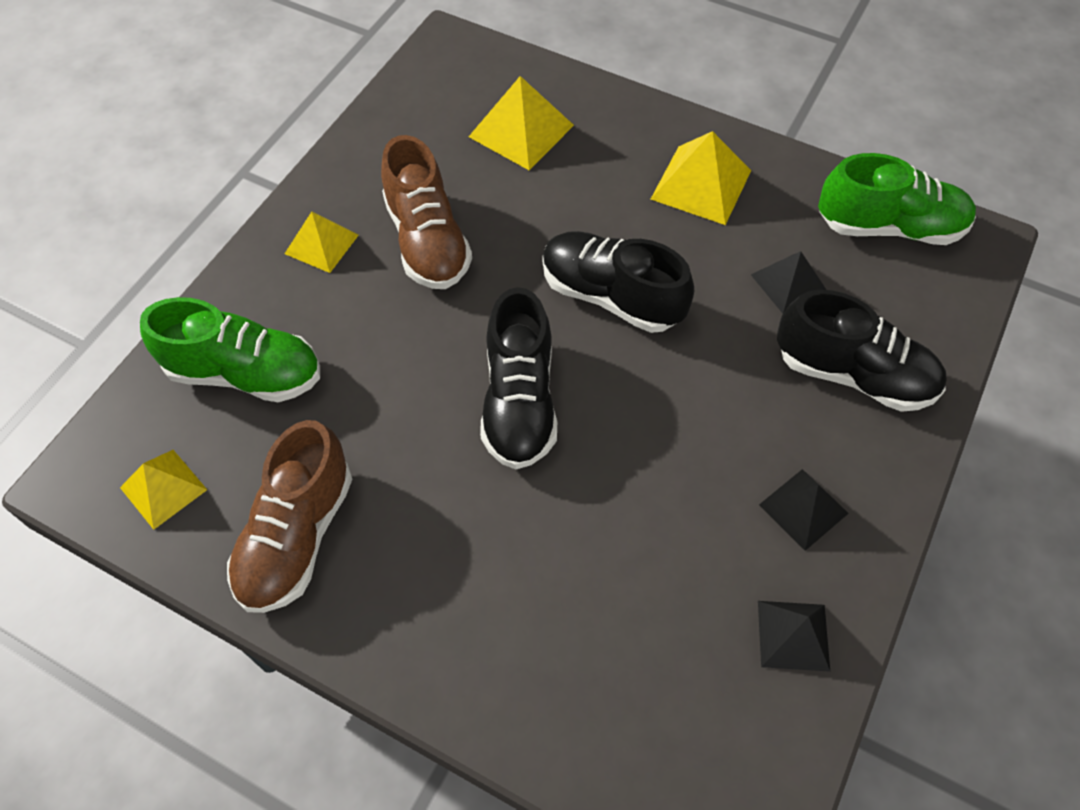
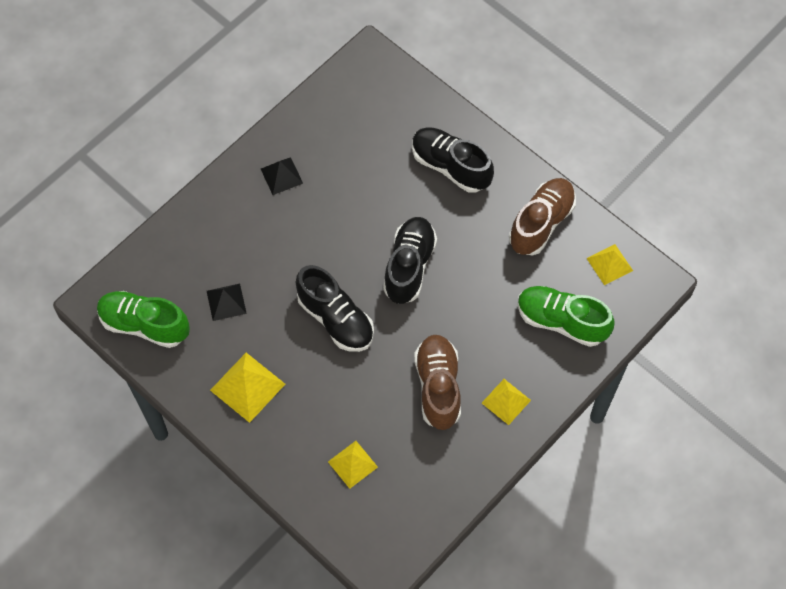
camera: 165 degrees left, 5 degrees up
(521, 130) = (352, 464): yellow pyramid -> yellow pyramid, size x0.66
(793, 635) = (314, 123): black pyramid -> none
(853, 374) = (219, 238): black shoe -> black shoe (450, 167)

